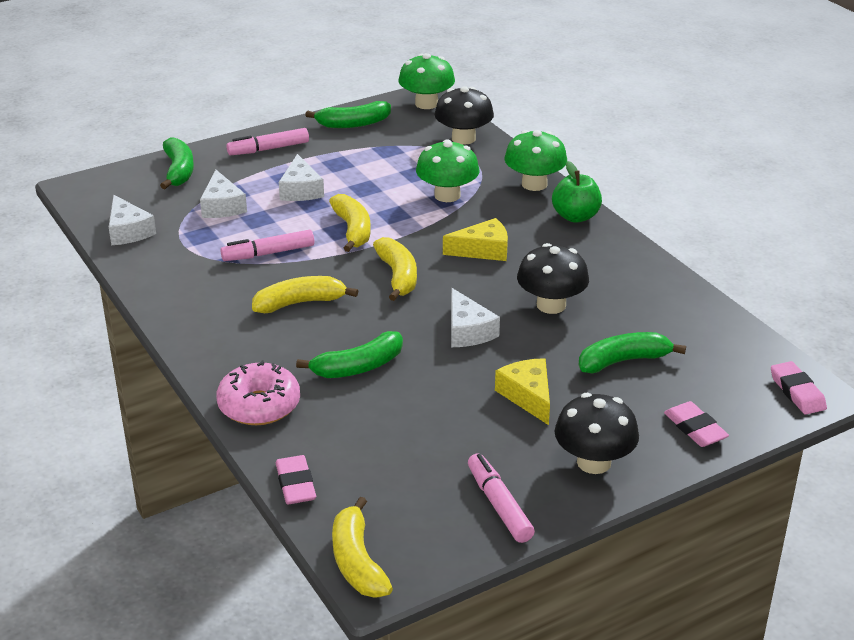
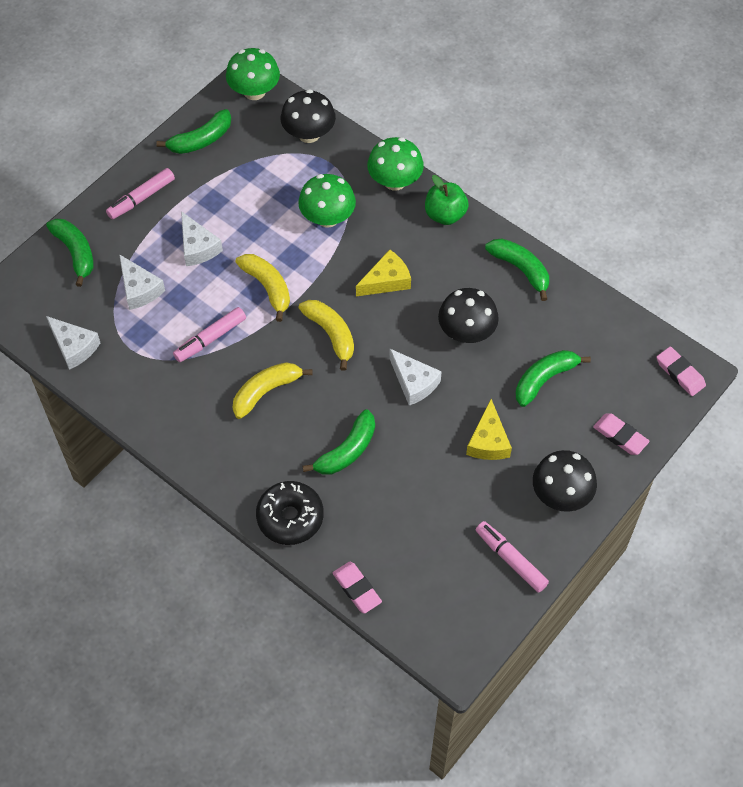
camera: 20 degrees left, 25 degrees up
(259, 405) = (290, 517): pink donut -> black donut
(357, 561) = (434, 647): yellow banana -> none
(528, 396) = (488, 441): yellow cheese -> yellow cheese turned 135 degrees counterclockwise
(640, 271) = (521, 269): none -> green banana

